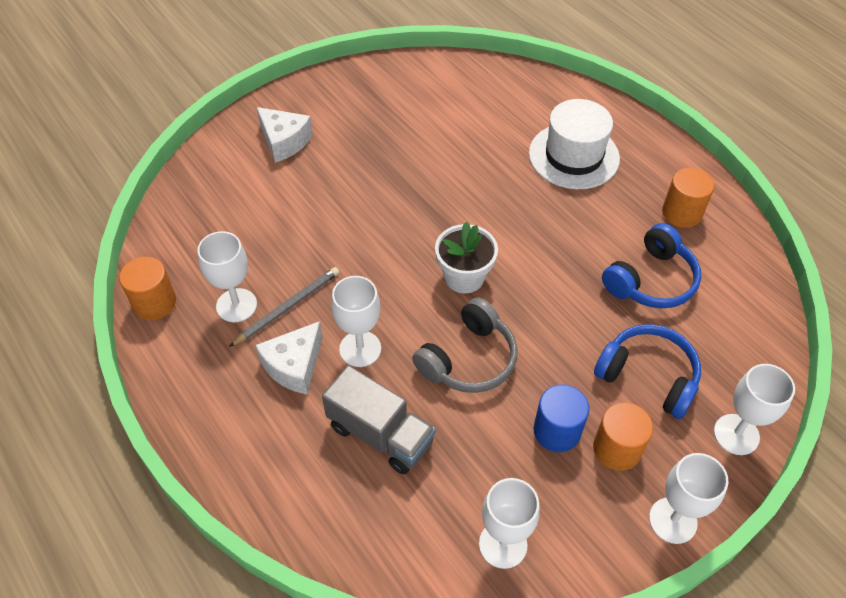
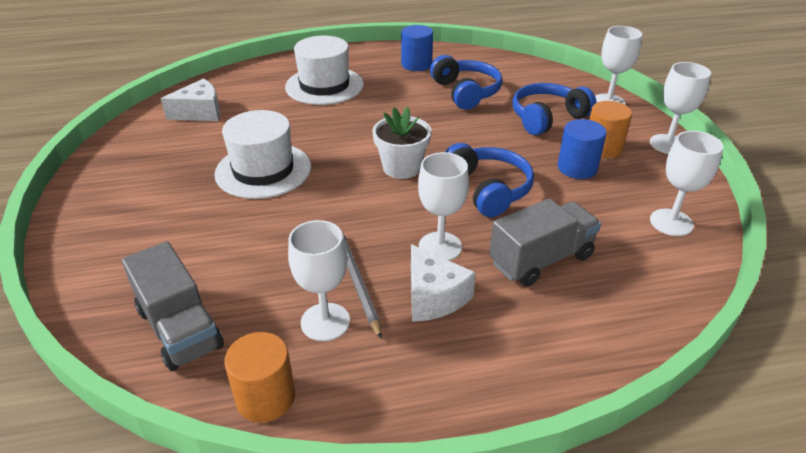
camera: 65 degrees left, 15 degrees down
(196, 225) = (180, 328): none -> grey truck
(284, 141) = (132, 228): white cheese -> white cheese (200, 112)
(400, 180) = (263, 170): none -> white hat
(469, 359) = (488, 189): grey headphones -> blue headphones
(681, 213) = (416, 64): orange cylinder -> blue cylinder

